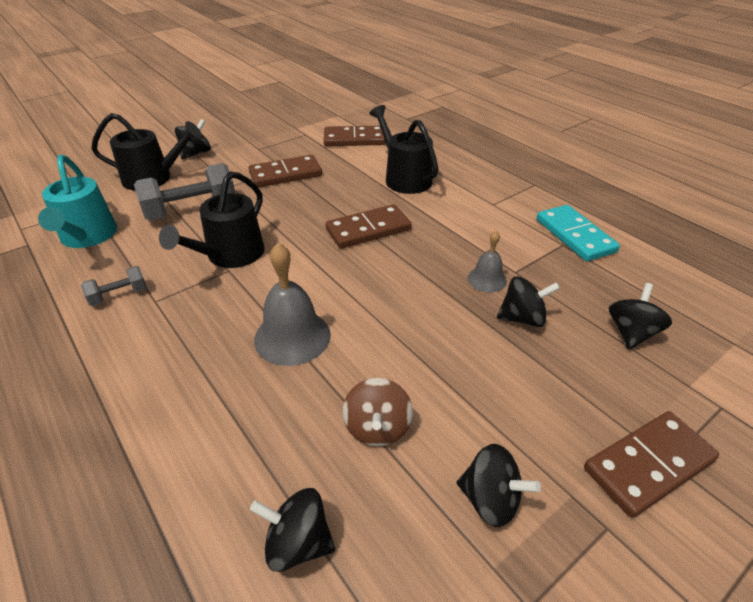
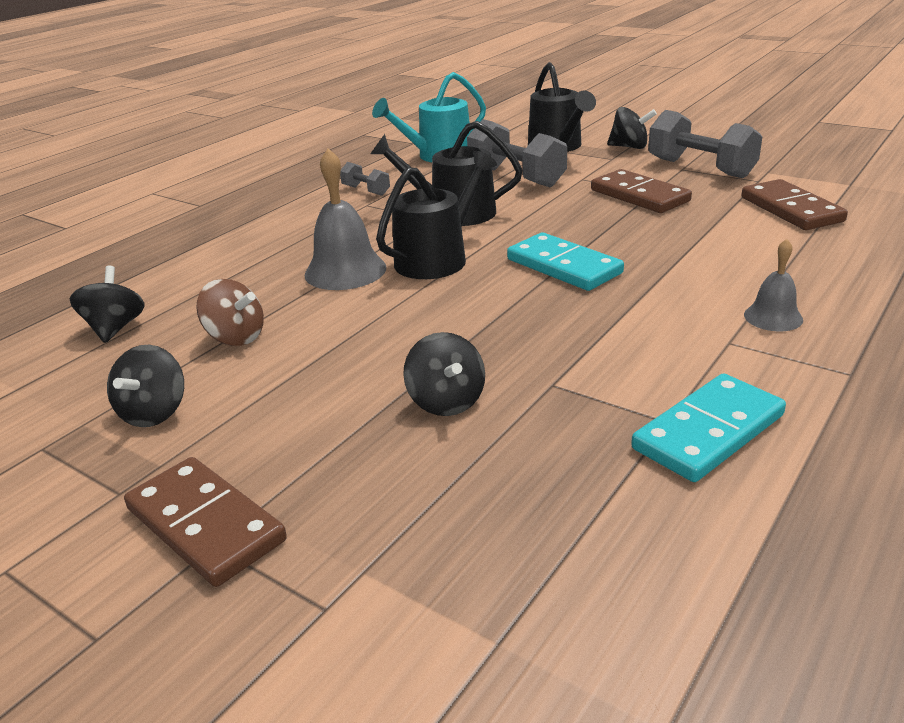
camera: 75 degrees right, 10 degrees down
(265, 143) = (700, 168): none -> grey dumbbell
(368, 229) = (564, 266): brown domino -> turquoise domino
(377, 428) = (236, 337): brown spinning top -> brown spinning top turned 135 degrees counterclockwise
(404, 178) = (722, 263): black watering can -> black watering can (437, 258)
(487, 279) = (516, 363): grey bell -> grey bell (773, 317)
(631, 333) = (463, 506): black spinning top -> none

